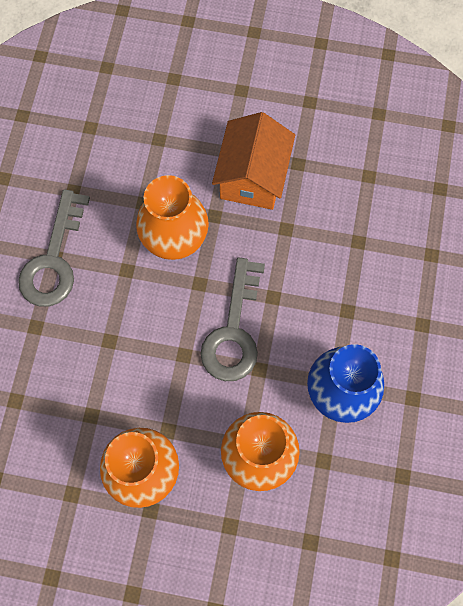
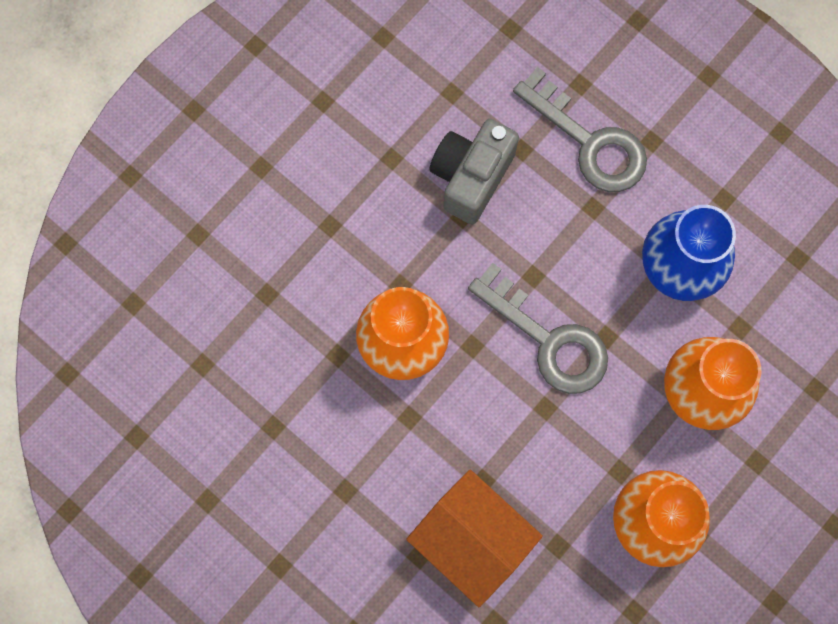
camera: 60 degrees left, 5 degrees up
(54, 259) = (348, 493): grey key -> grey key (589, 141)
(253, 176) = (378, 216): orange house -> orange house (472, 540)
(317, 220) = (471, 177): none -> grey camera

